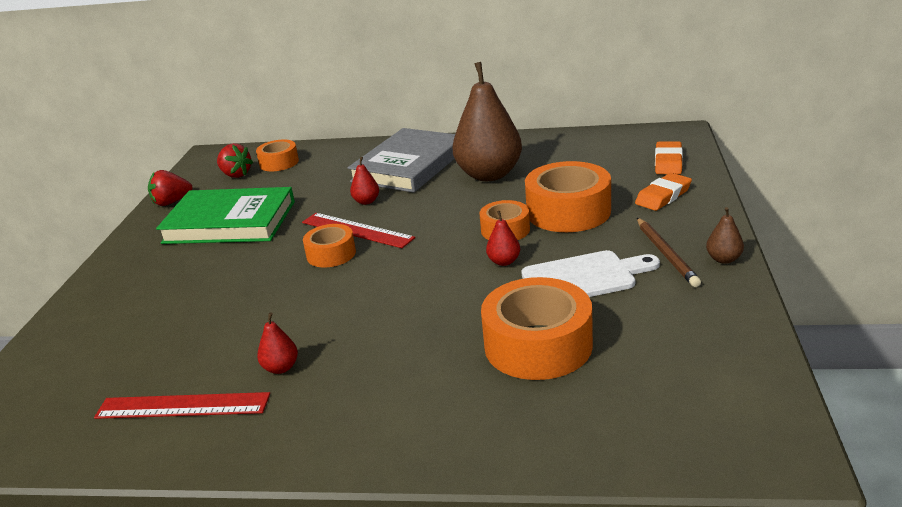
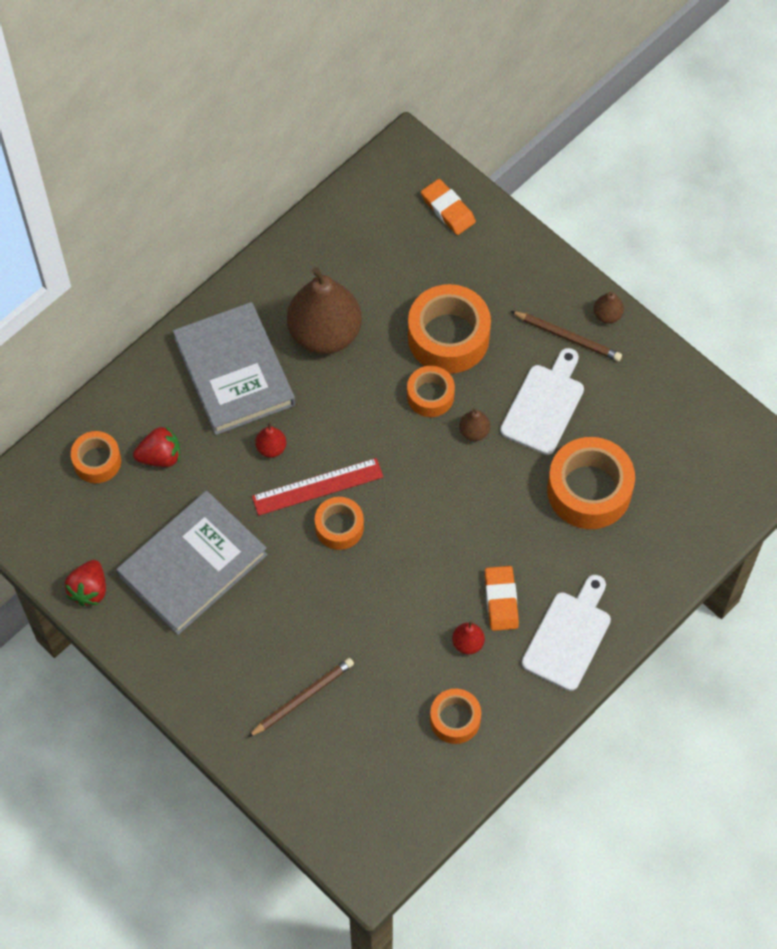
camera: 55 degrees left, 35 degrees up
(142, 317) = (302, 698): none -> brown pencil
(182, 406) = (455, 719): red ruler -> orange tape
(230, 222) = (192, 565): green book -> grey book
(236, 175) = (83, 510): red strawberry -> red strawberry (160, 456)
(354, 425) = (568, 636): none -> white cutting board
(504, 261) = (474, 431): red pear -> brown pear
(663, 196) = (494, 264): orange eraser -> orange eraser (501, 600)

